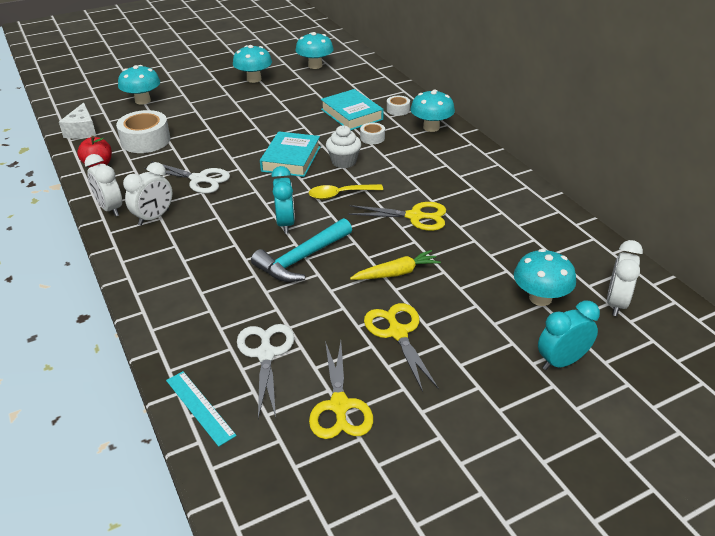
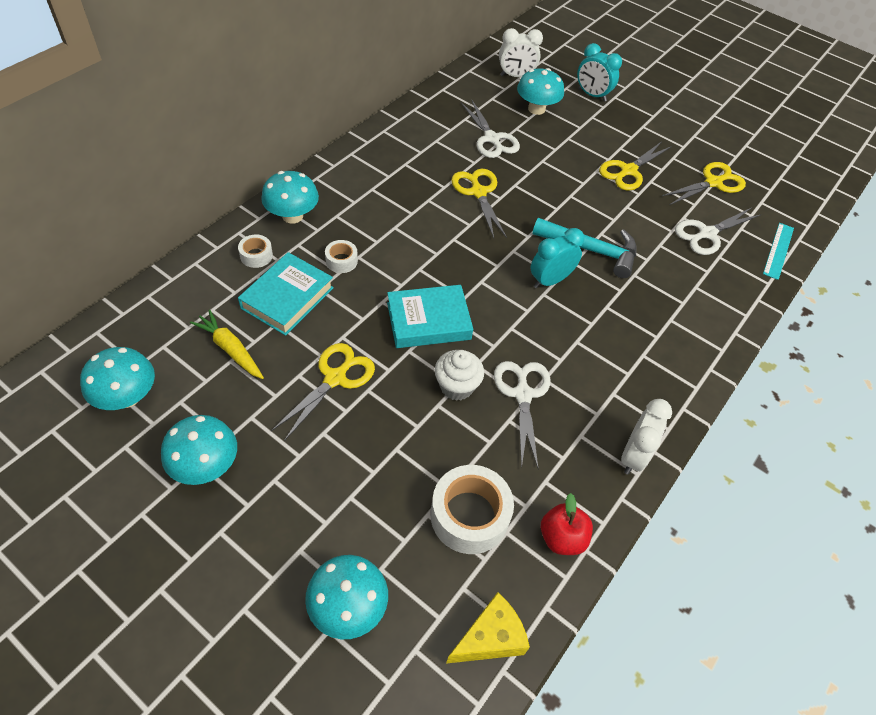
camera: 120 degrees left, 15 degrees up
(82, 131) = (490, 638): white cheese -> yellow cheese
(154, 217) = (617, 400): white clock -> none
(275, 119) = (335, 378): none -> yellow scissors
(340, 194) = (475, 254): yellow spoon -> none
(344, 162) = (409, 271): white cupcake -> white cupcake (456, 386)
(396, 273) = (564, 186): yellow carrot -> yellow carrot (230, 349)
(493, 247) = (491, 139): none -> white scissors

